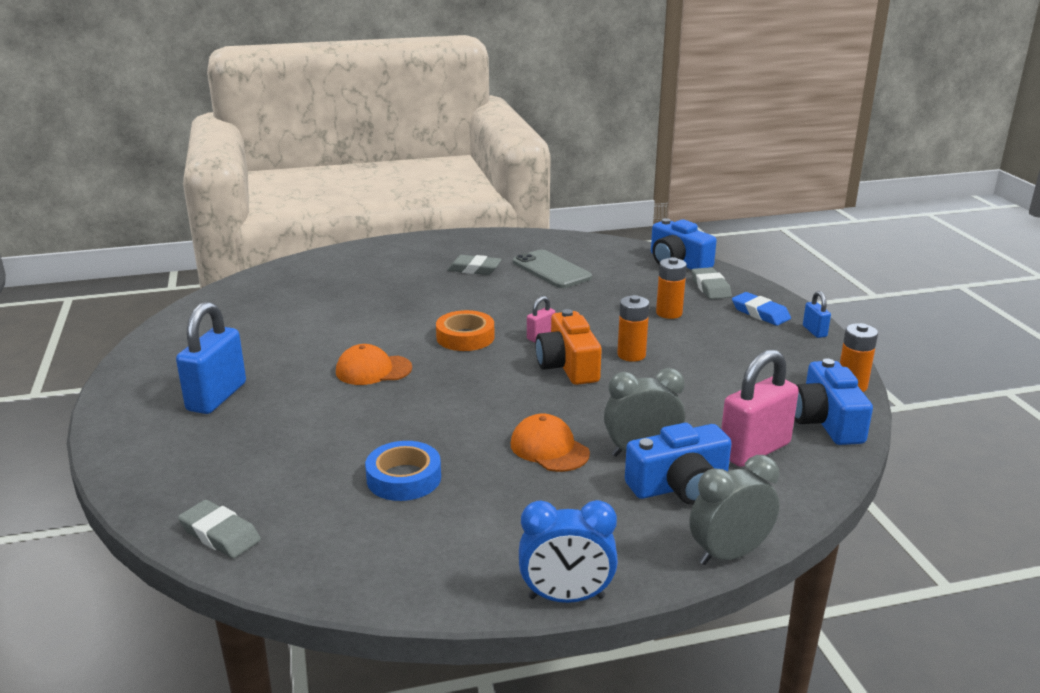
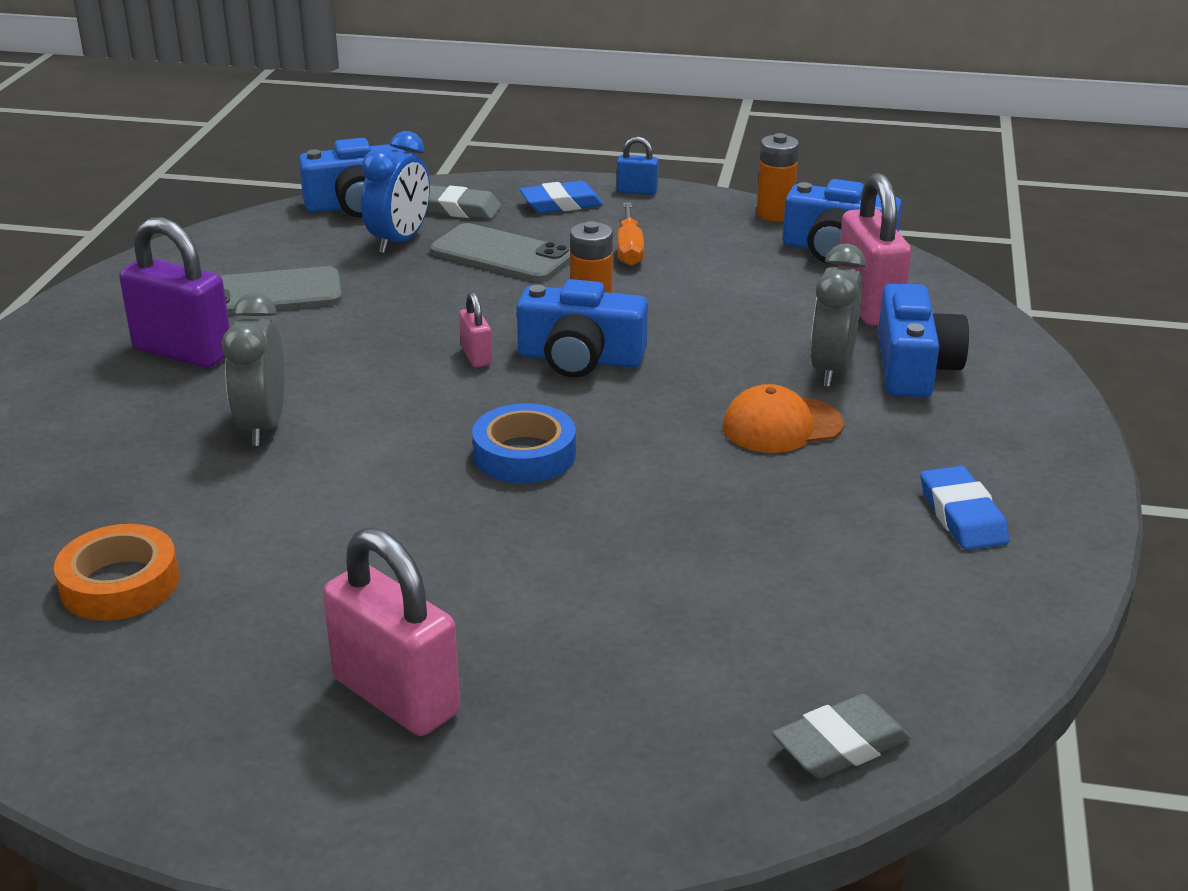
camera: 65 degrees left, 5 degrees up
(216, 397) = (396, 696): blue padlock -> pink padlock
(373, 370) = (447, 516): orange cap -> none
(404, 478) = (784, 551): blue tape -> blue tape (524, 454)
(465, 337) = (417, 414): orange tape -> orange tape (120, 583)
(474, 269) = (183, 352): grey eraser -> purple padlock
(490, 540) = (962, 516): none -> blue eraser
(566, 597) = (1092, 492): blue clock -> blue clock (399, 241)
(568, 366) = (580, 358): orange camera -> blue camera
(669, 313) = (502, 254): orange battery -> grey phone
(726, 348) = (629, 249): none -> orange screwdriver
(729, 554) = (1053, 378): grey clock -> grey clock (262, 426)

